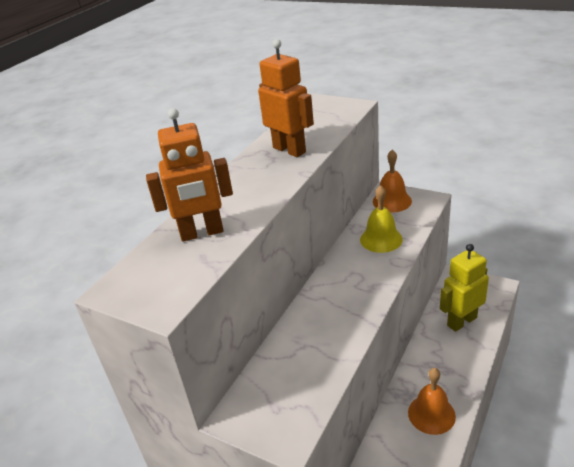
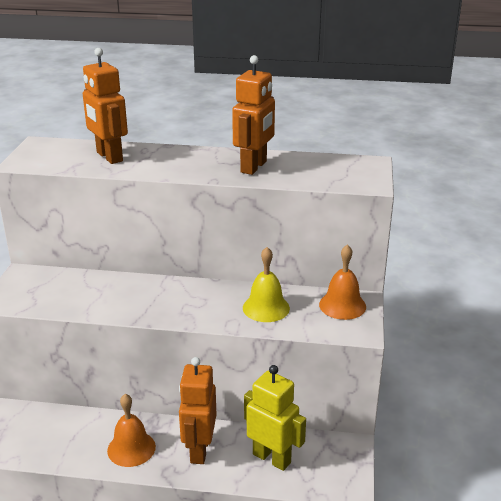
camera: 65 degrees right, 5 degrees down
(443, 365) = (199, 450): none -> orange robot

